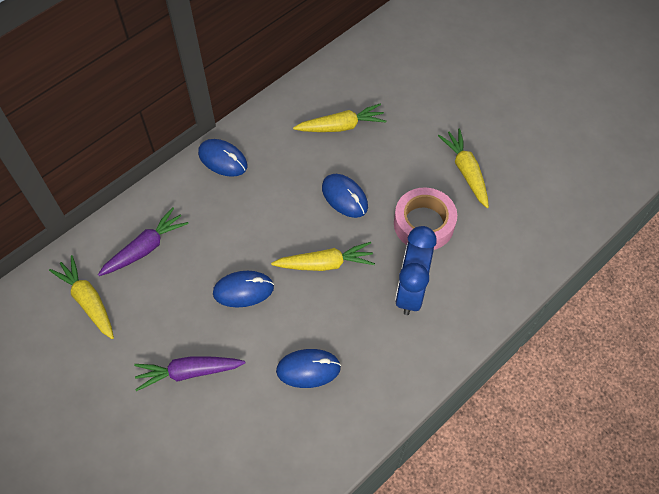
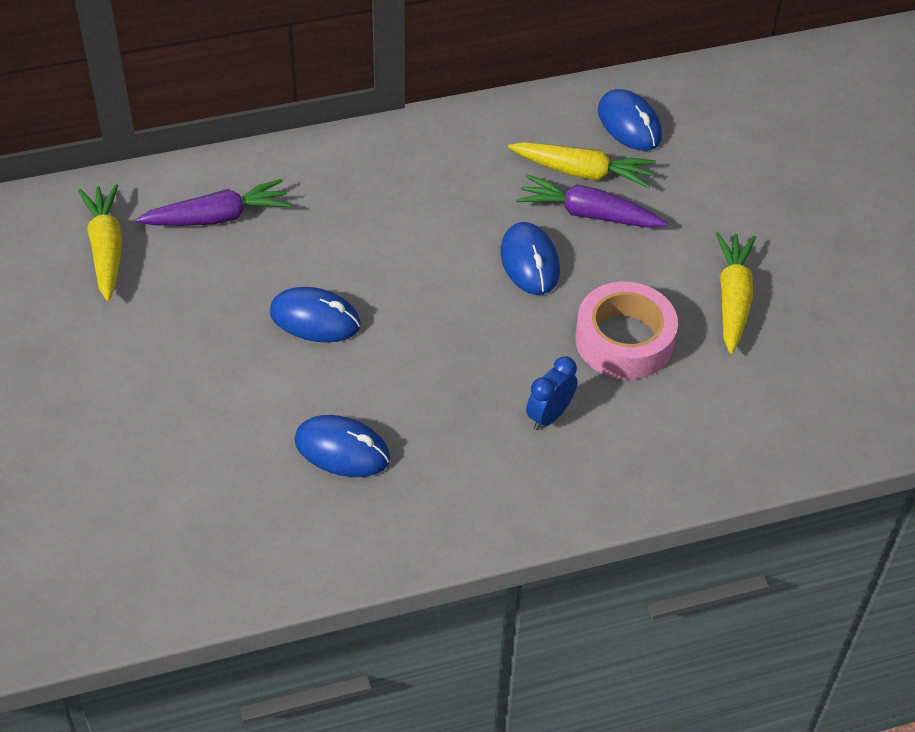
camera: 25 degrees right, 10 degrees down
(189, 372) = (181, 385): purple carrot -> purple carrot (588, 214)
(223, 159) = (388, 151): blue mouse -> blue mouse (629, 124)
(325, 264) = (448, 333): yellow carrot -> none
(410, 291) = (549, 416): blue clock -> blue clock, size x0.54

